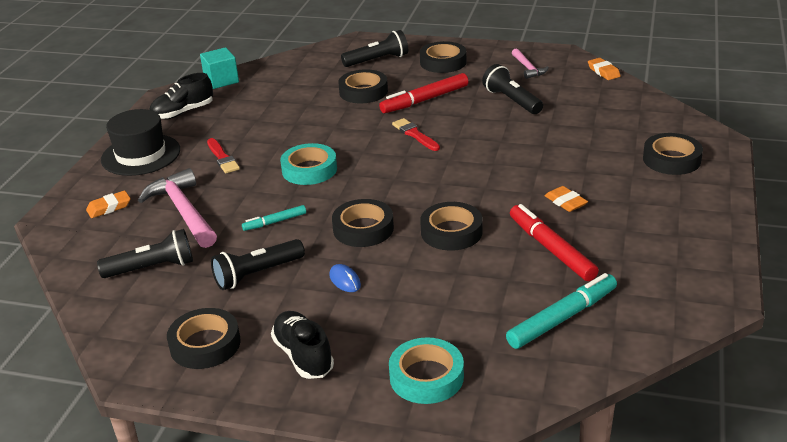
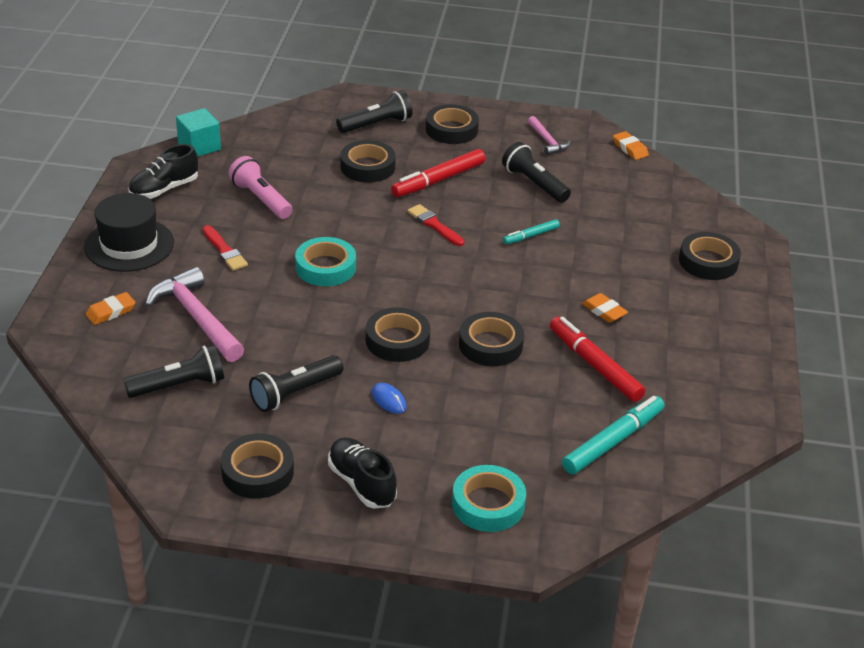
camera: 10 degrees left, 5 degrees up
(264, 118) = (261, 199): none -> pink flashlight
(275, 222) = (300, 331): turquoise marker -> turquoise marker (531, 236)

